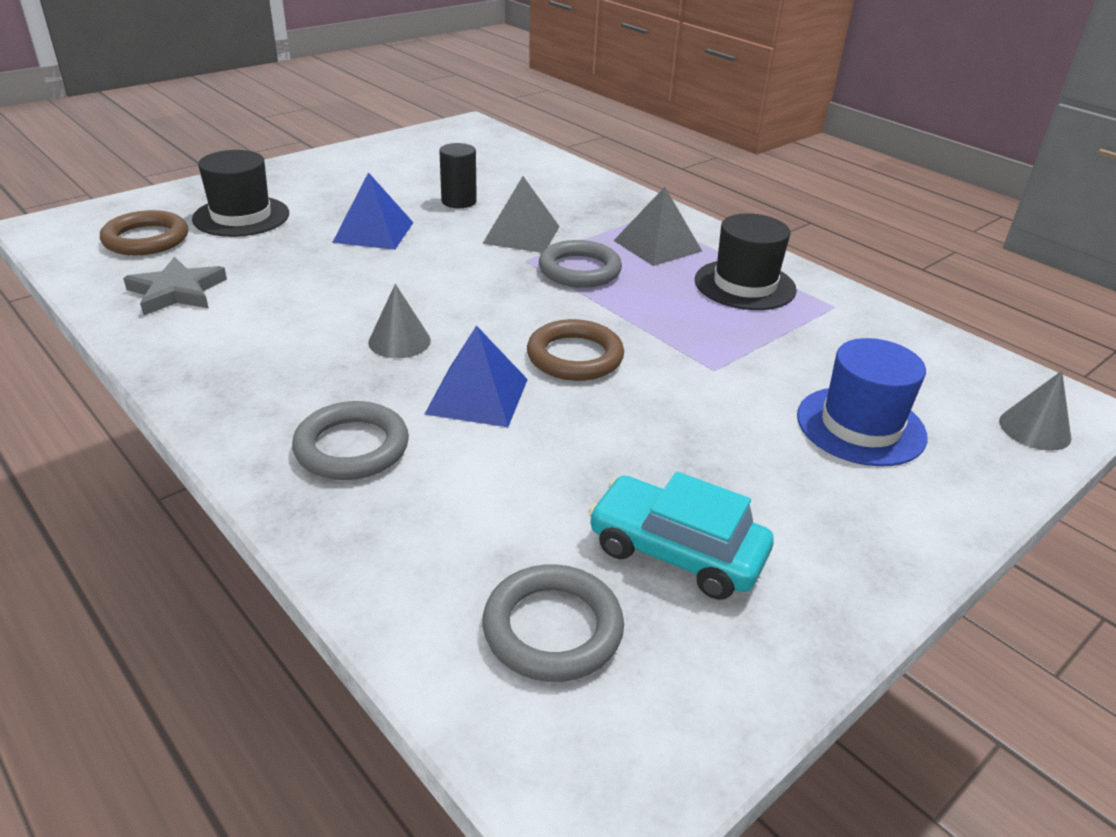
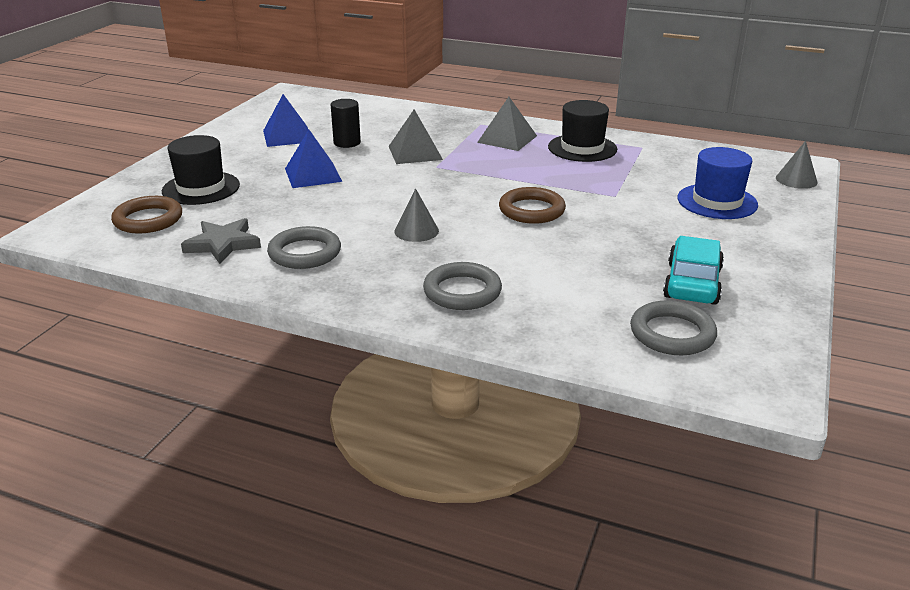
camera: 25 degrees left, 5 degrees down
(477, 396) = (501, 245): blue pyramid -> blue pyramid (287, 136)
(579, 270) = (477, 164): grey ring -> grey ring (305, 253)
(676, 551) = (692, 283): turquoise car -> turquoise car turned 105 degrees clockwise

